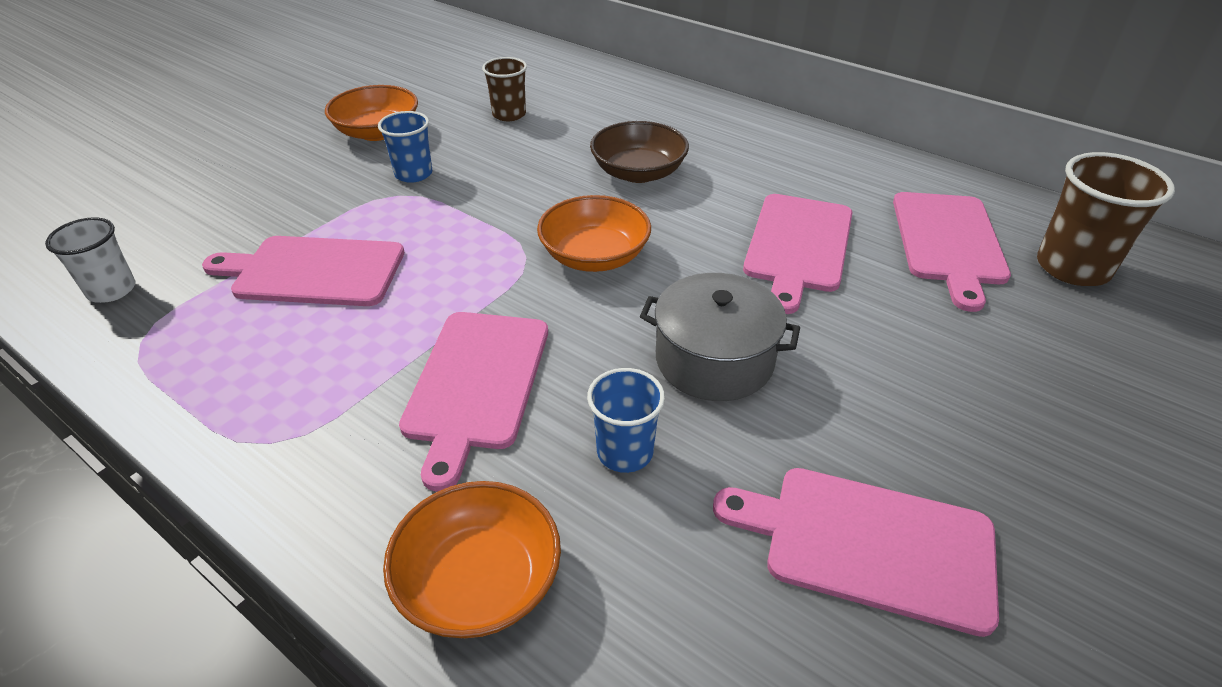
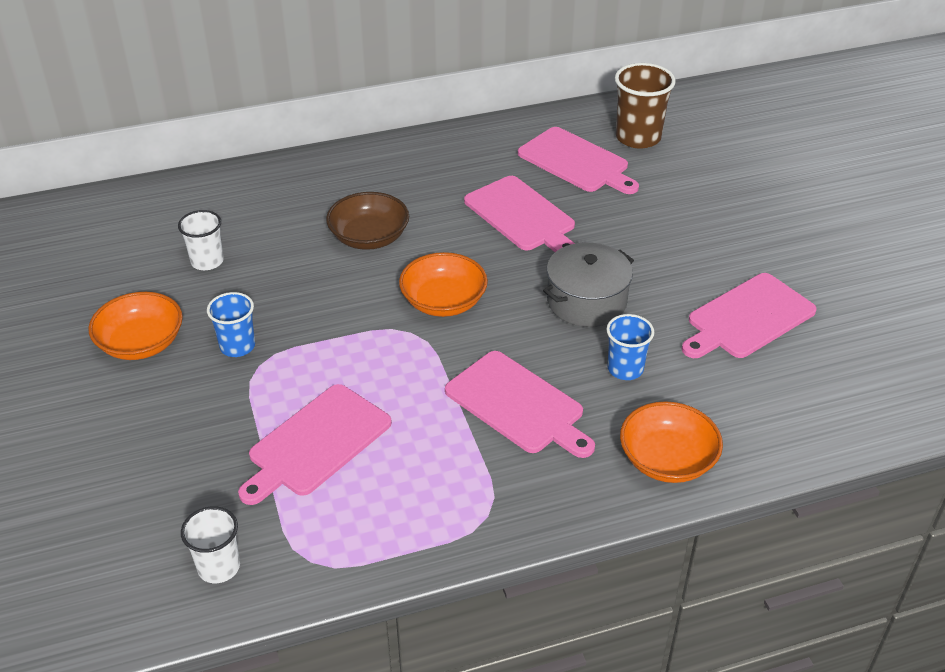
camera: 55 degrees left, 0 degrees up
(509, 114) = (207, 261): brown cup -> white cup

